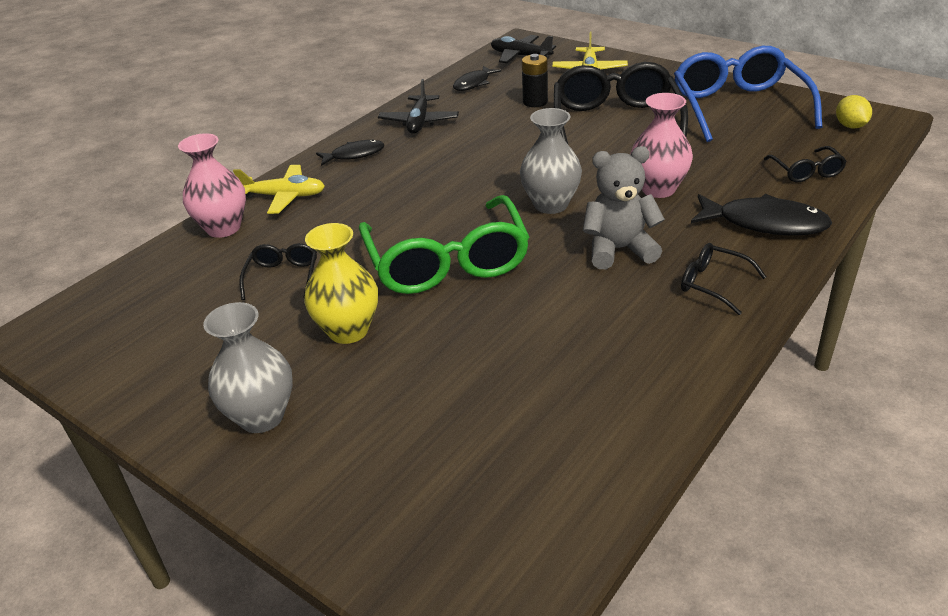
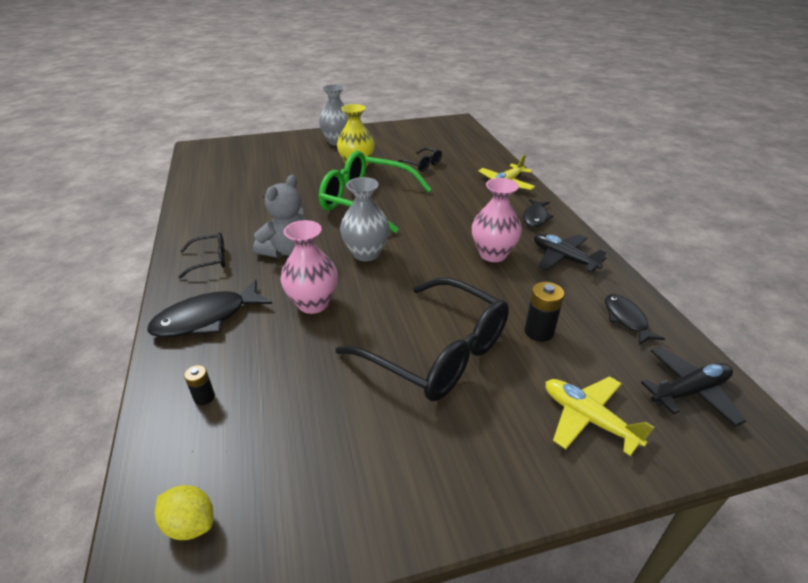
camera: 125 degrees right, 0 degrees up
(223, 228) = (491, 163): pink vase -> pink vase (493, 254)
(738, 107) = (354, 467): blue glasses -> none
(806, 172) = (204, 397): black glasses -> black battery

